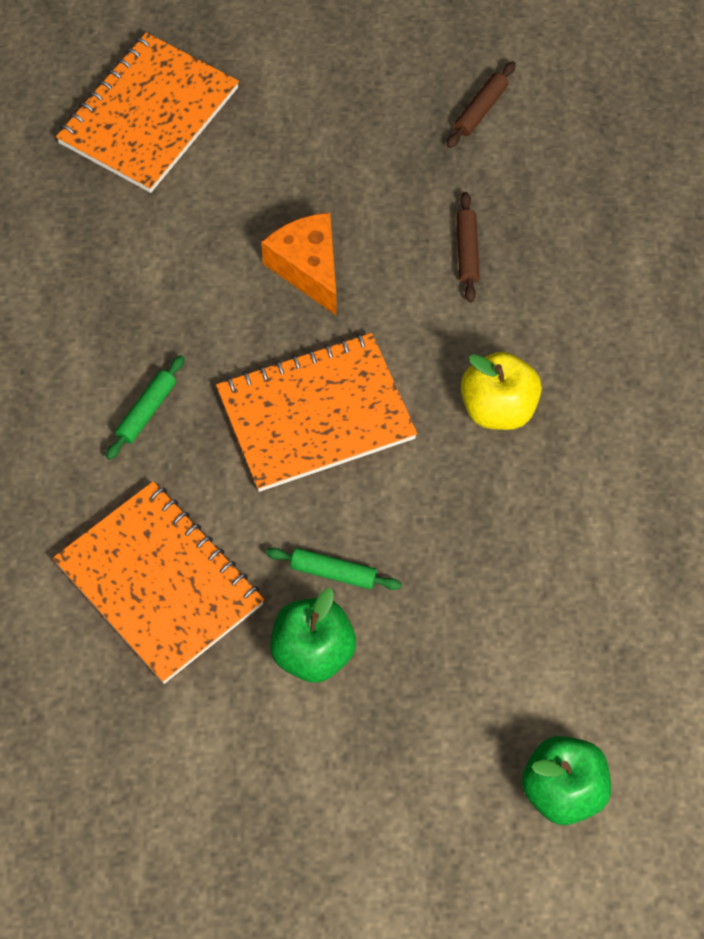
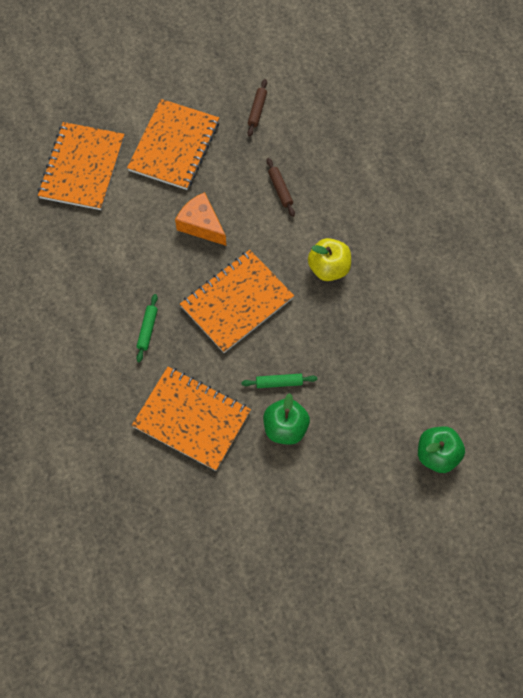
camera: 20 degrees left, 5 degrees up
(315, 126) = (174, 146): none -> orange notebook

